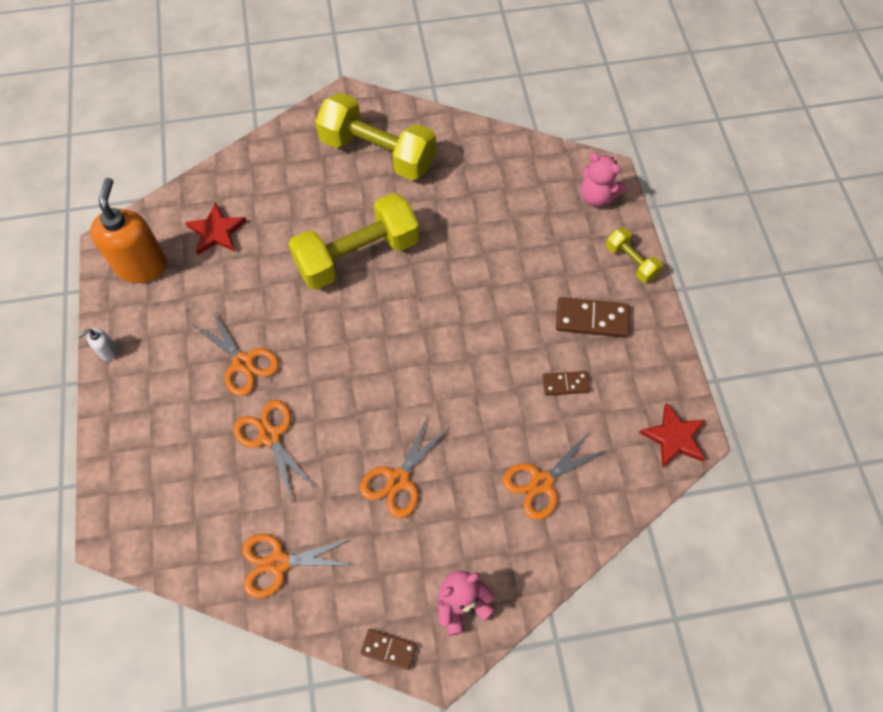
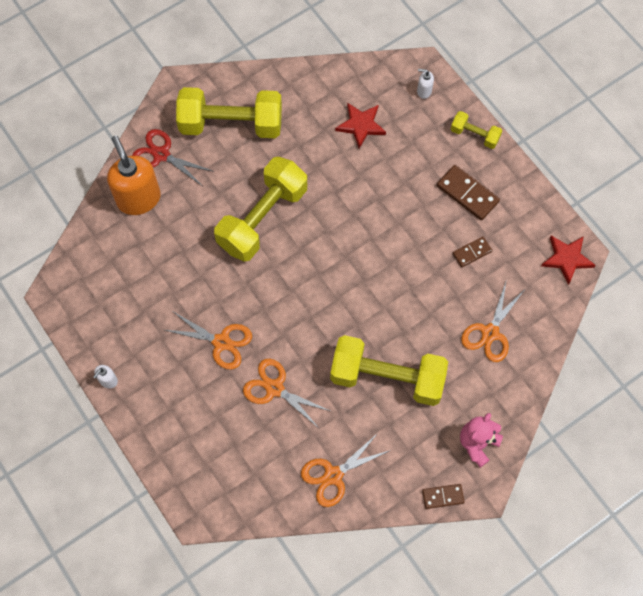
camera: 25 degrees left, 5 degrees up
(141, 266) = (92, 300): orange soap dispenser -> orange soap dispenser (138, 198)
(216, 232) = (137, 246): red star -> red star (361, 125)
(292, 155) = (161, 155): none -> red scissors
(398, 480) = (387, 377): orange scissors -> yellow dumbbell
(592, 319) = (467, 194): brown domino -> brown domino turned 60 degrees clockwise
(597, 196) = (424, 91): pink teddy bear -> white soap dispenser

